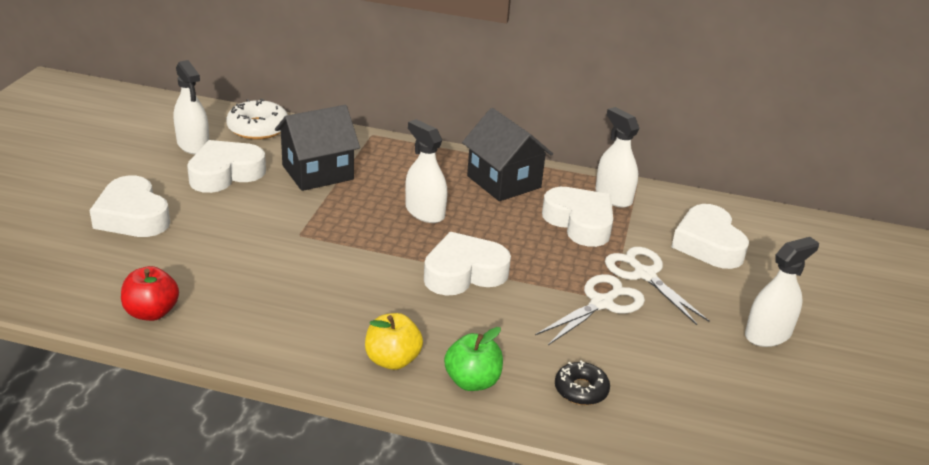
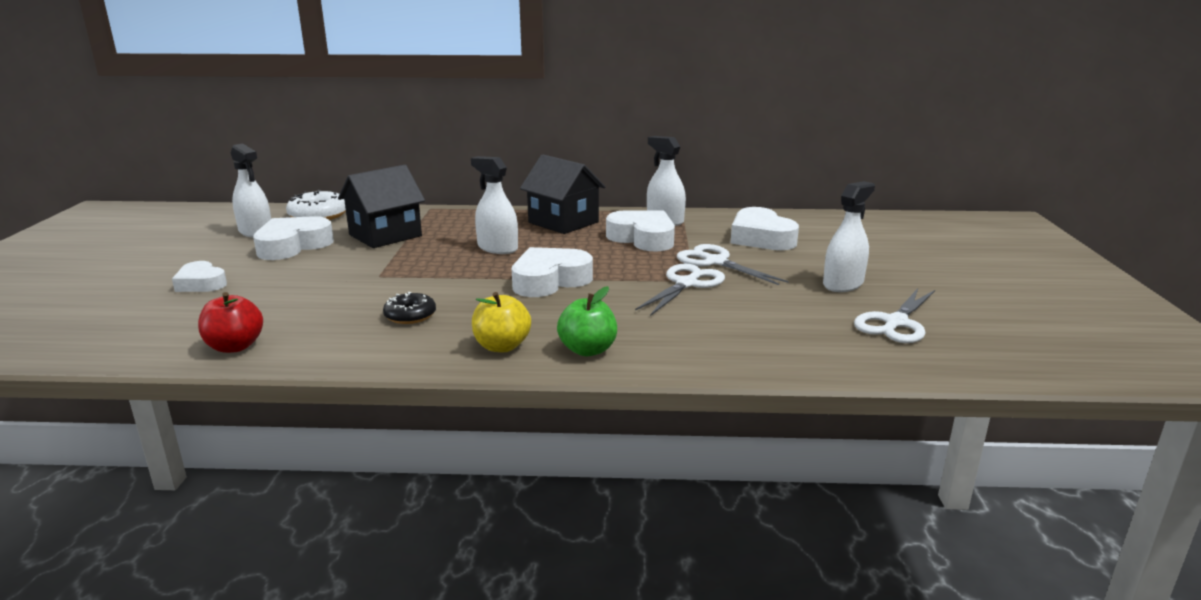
camera: 10 degrees left, 10 degrees down
(133, 216) = (201, 283): white heart -> white heart, size x0.62
(581, 390) = (695, 341): black donut -> black donut (410, 315)
(798, 404) = (895, 323): none -> white scissors

